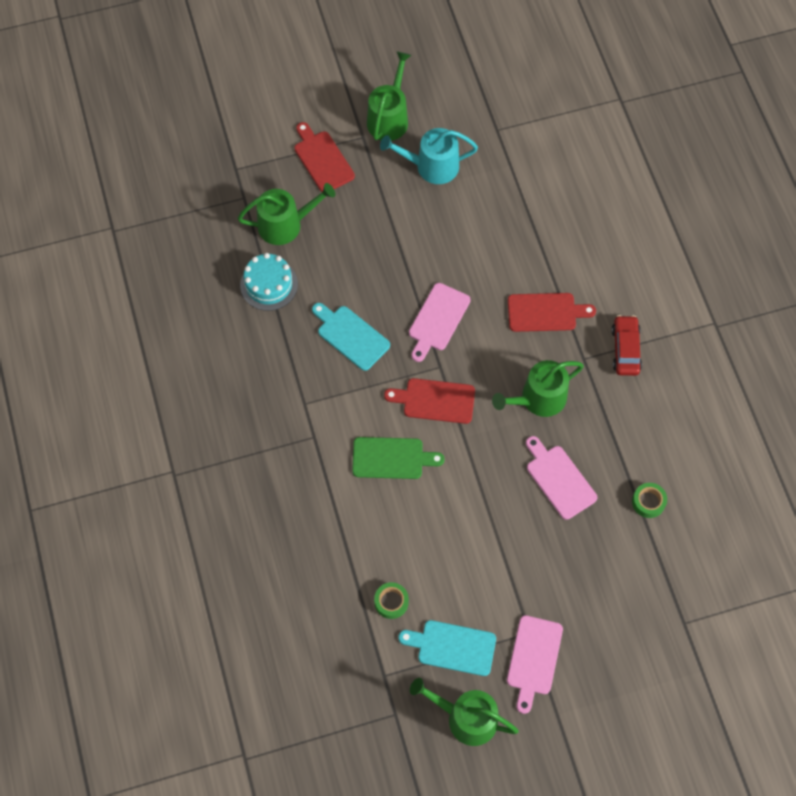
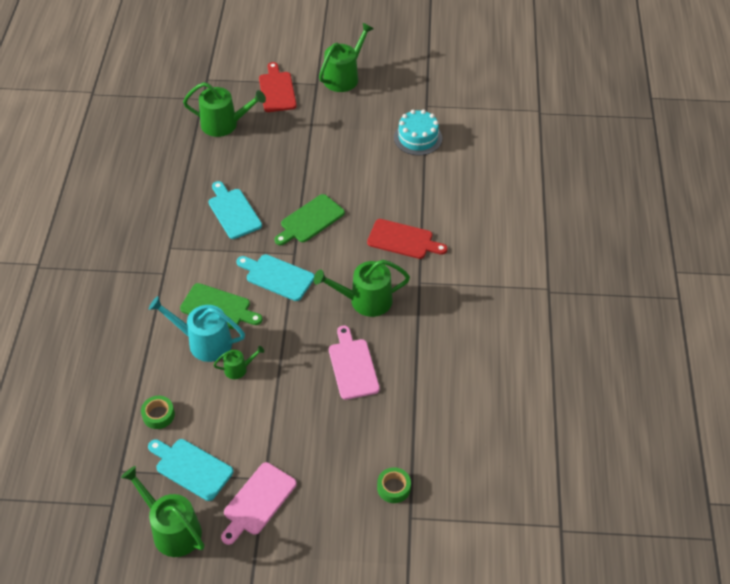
camera: 20 degrees right, 15 degrees down
(269, 284) = (188, 159): turquoise cake -> turquoise cake (418, 138)
(431, 166) = (361, 116): turquoise watering can -> turquoise watering can (204, 342)
(435, 401) = (277, 276): red cutting board -> turquoise cutting board
(438, 320) = (310, 220): pink cutting board -> green cutting board
(446, 522) = (238, 369): none -> green watering can
(625, 349) = (459, 286): red car -> none
(648, 502) = (424, 408): green tape -> green tape (393, 488)

